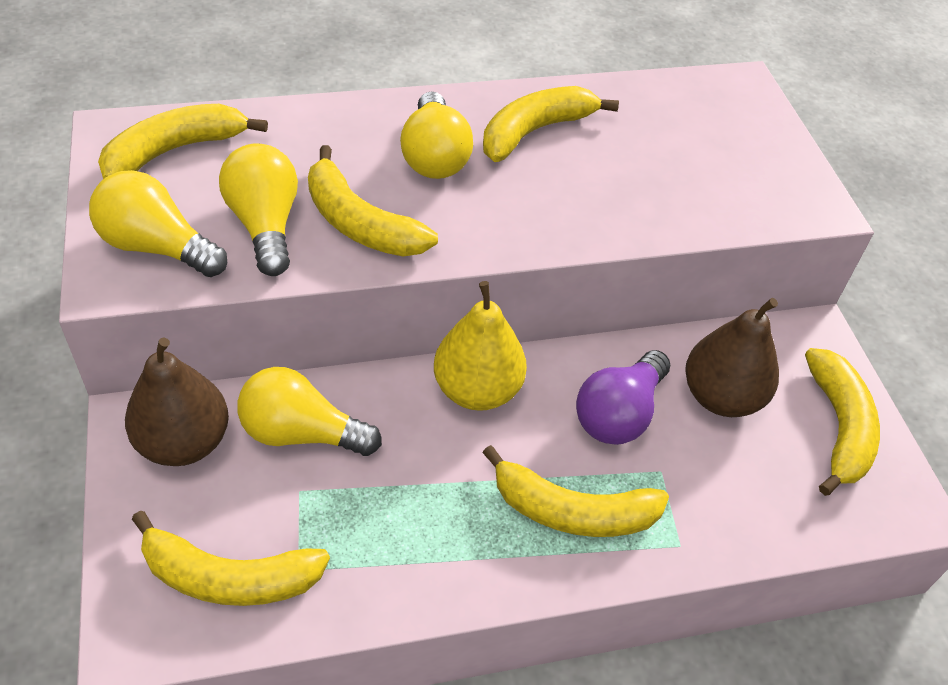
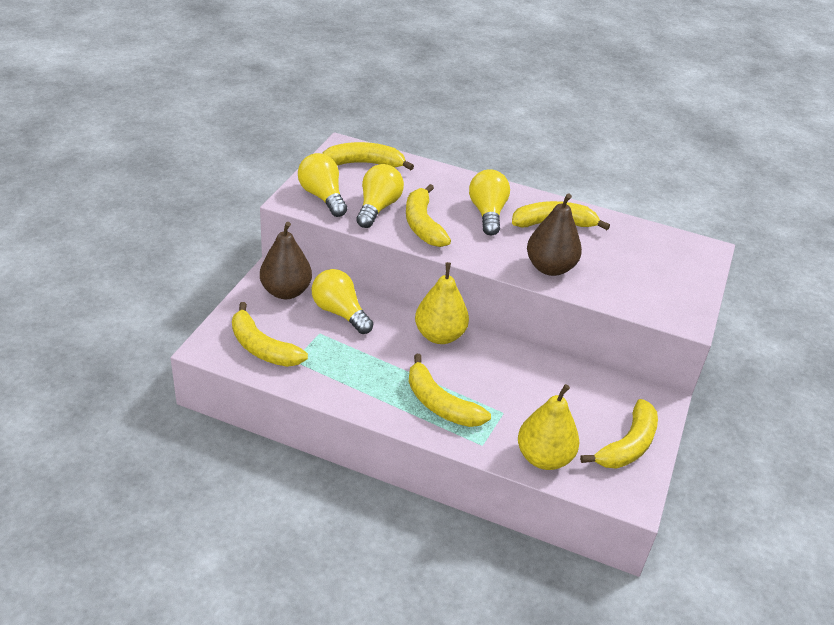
camera: 35 degrees right, 10 degrees down
(434, 156) = (487, 213): yellow light bulb -> yellow light bulb turned 150 degrees clockwise
(619, 414) = (504, 379): purple light bulb -> none
(721, 397) = (570, 400): brown pear -> brown pear (550, 268)
(768, 514) = (544, 458): none -> yellow pear

